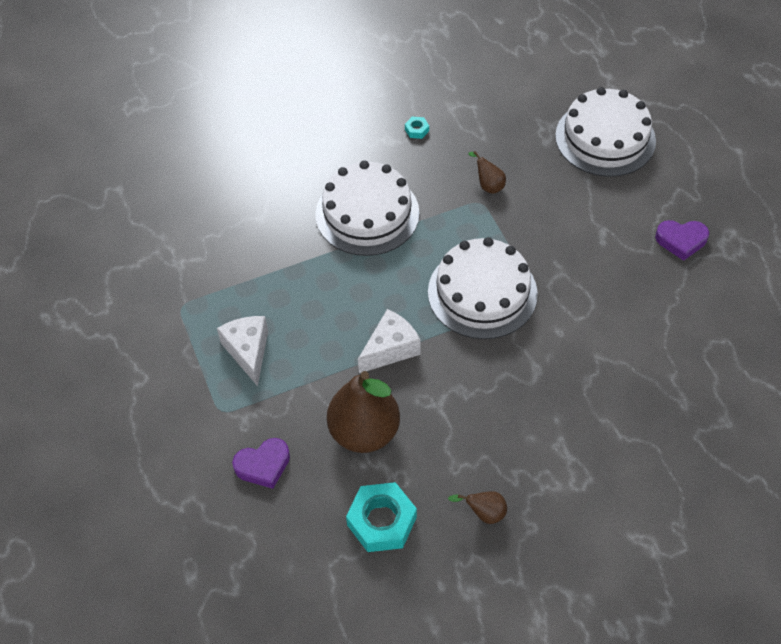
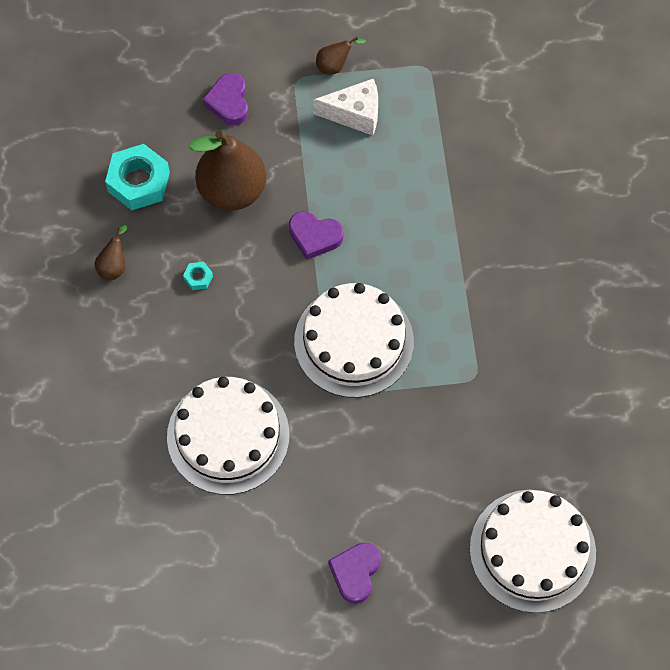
camera: 105 degrees right, 10 degrees up
(367, 213) = (493, 260): white cake -> white cake (228, 436)
(390, 349) = (314, 236): white cheese -> purple heart
(417, 130) = (603, 344): turquoise nut -> turquoise nut (198, 278)
(488, 185) = (497, 394): brown pear -> brown pear (335, 65)

